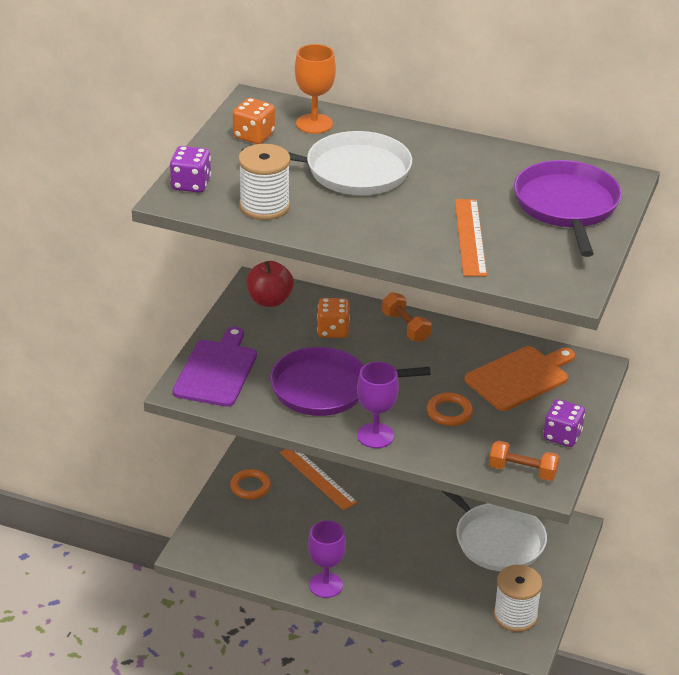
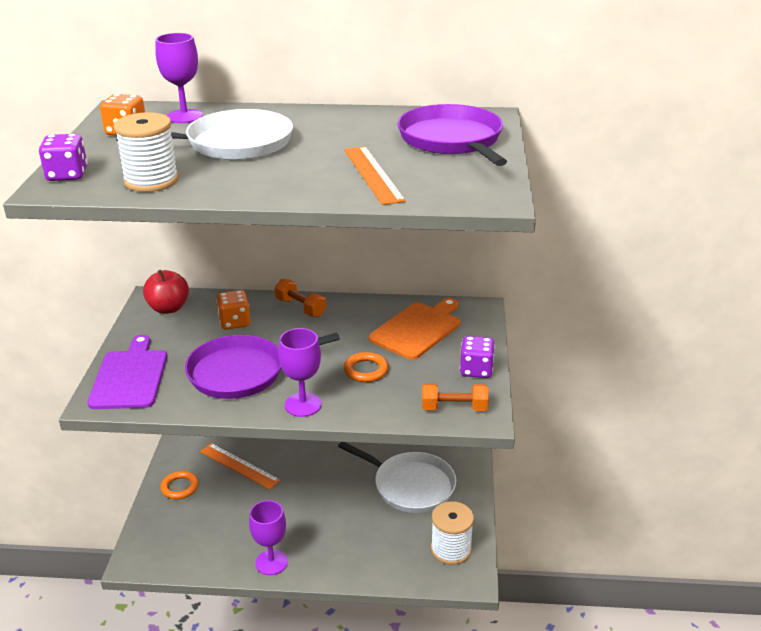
camera: 15 degrees left, 5 degrees down
(314, 124) = (184, 116): orange goblet -> purple goblet

